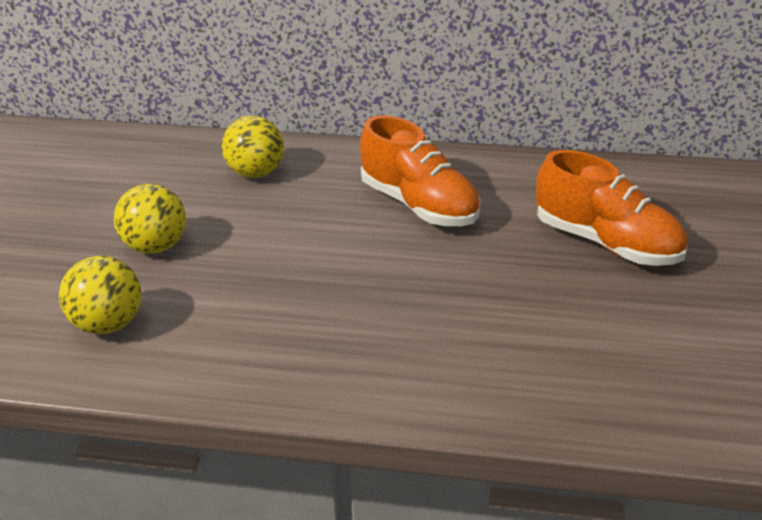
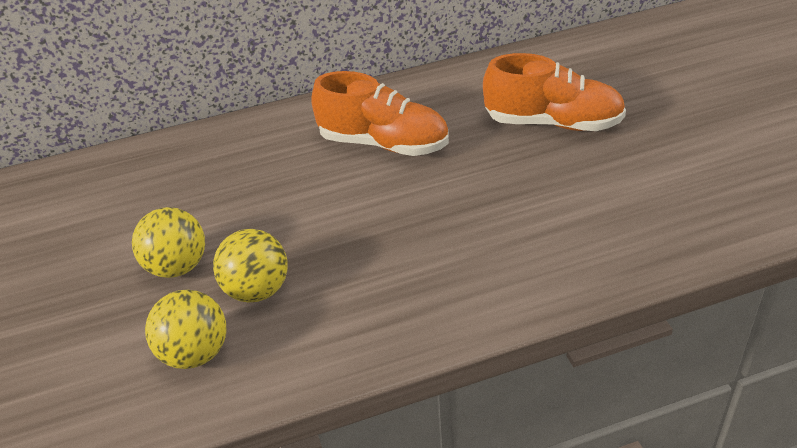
camera: 25 degrees left, 5 degrees up
(256, 173) = (214, 165): yellow ball -> yellow ball (257, 290)

